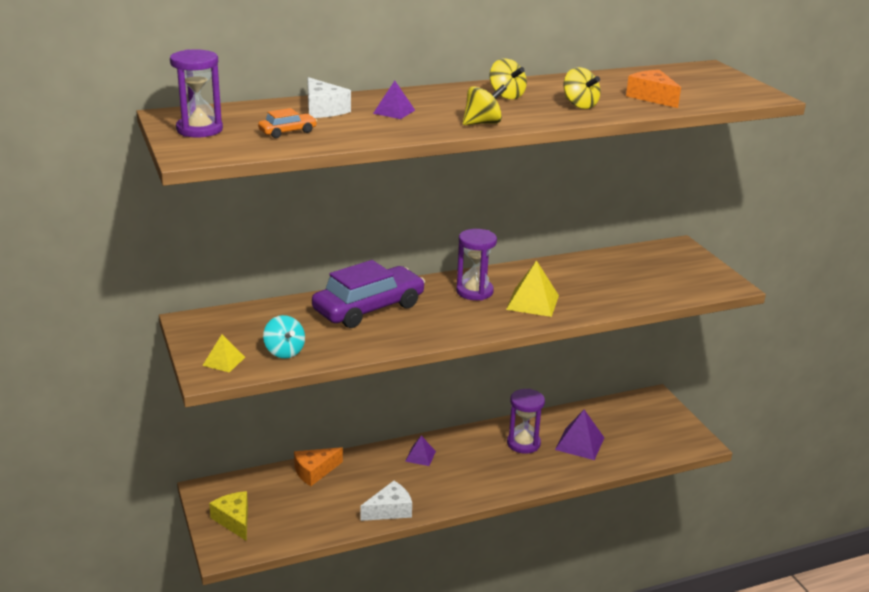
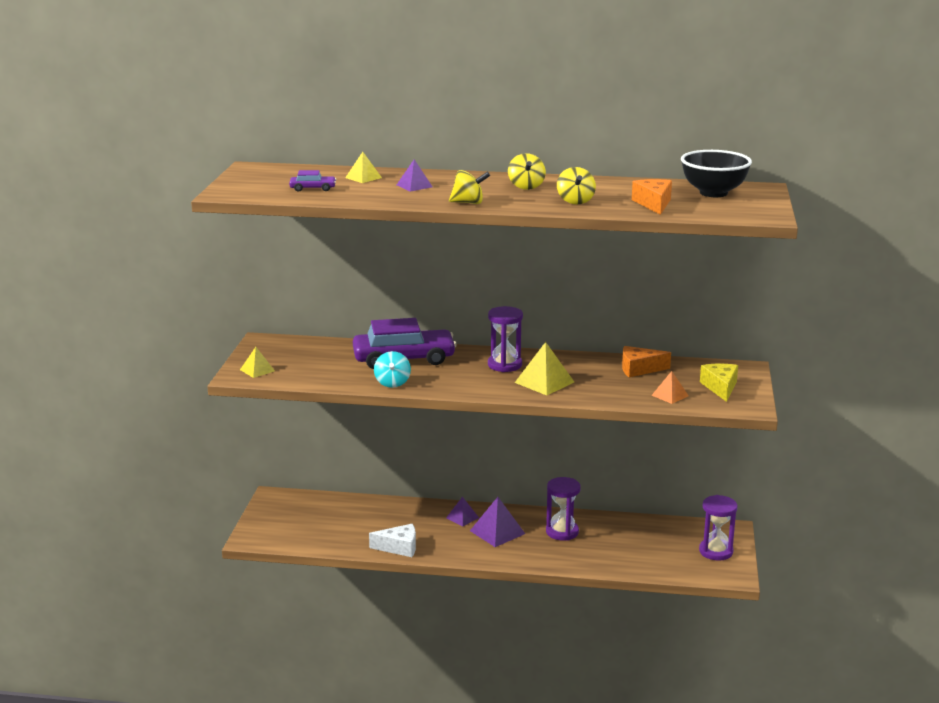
camera: 30 degrees right, 5 degrees down
(199, 130) = (255, 179): purple hourglass -> purple hourglass (716, 551)
(234, 520) = (276, 521): yellow cheese -> yellow cheese (720, 387)
(284, 352) = (306, 374): turquoise spinning top -> turquoise spinning top (392, 383)
(287, 132) = (313, 188): orange car -> purple car
(314, 471) = (366, 505): orange cheese -> orange cheese (639, 369)
(323, 110) = (363, 177): white cheese -> yellow pyramid
(579, 443) = (614, 545): purple pyramid -> purple pyramid (497, 532)
(654, 289) = (670, 395): none -> orange pyramid
(680, 78) = (713, 193): none -> black bowl

